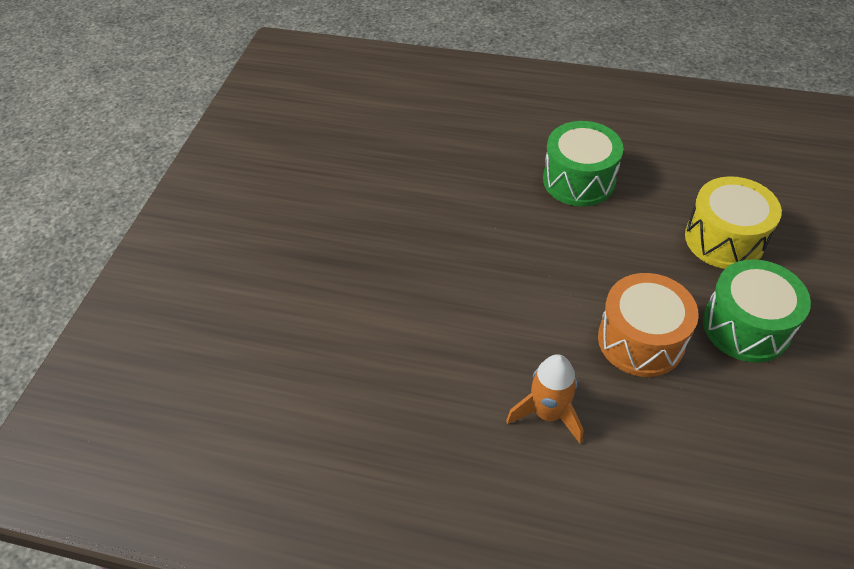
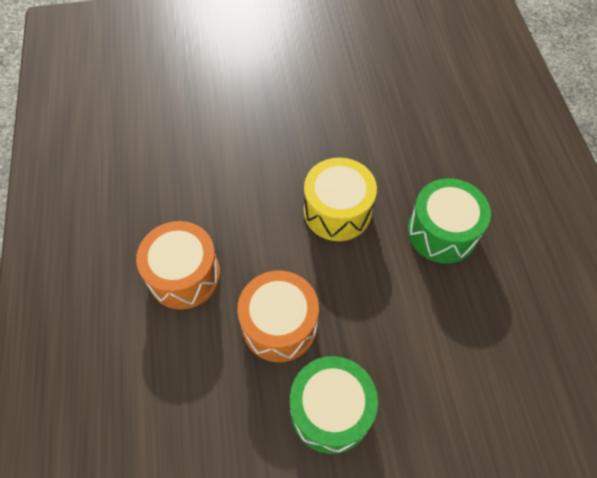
camera: 65 degrees right, 10 degrees up
(548, 413) = (184, 275): orange rocket -> orange drum
(724, 239) = (431, 373): yellow drum -> yellow drum (337, 211)

